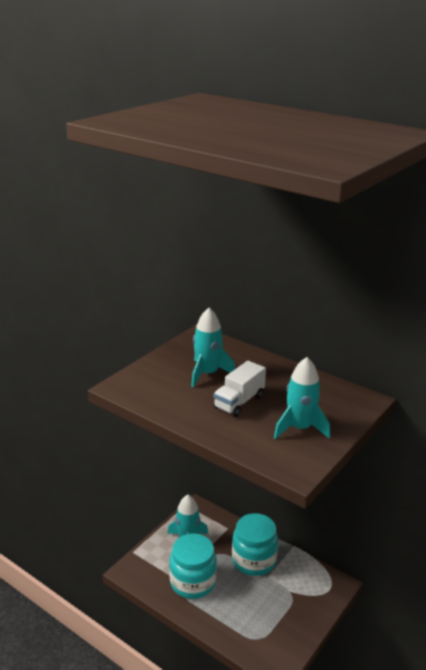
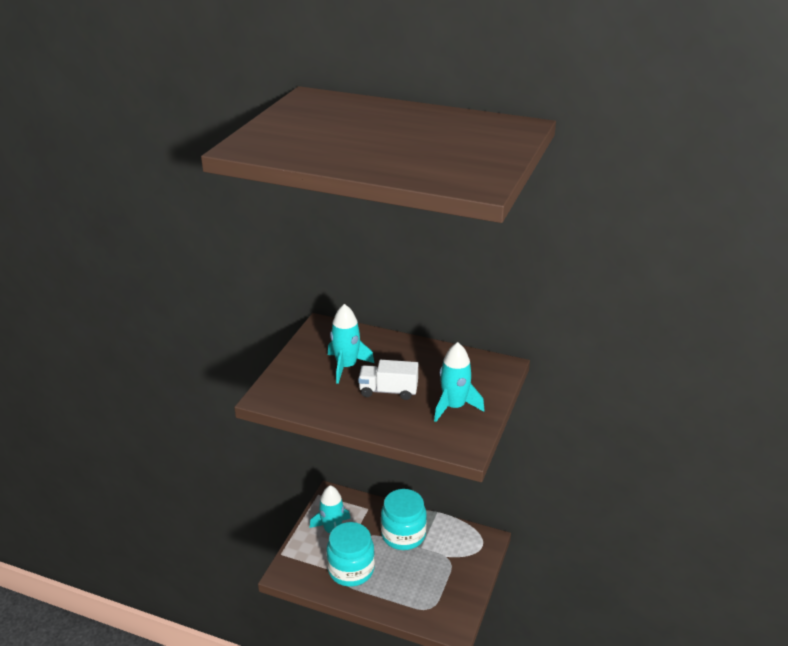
camera: 15 degrees left, 5 degrees up
(239, 402) = (388, 391): white truck -> white truck turned 75 degrees clockwise

